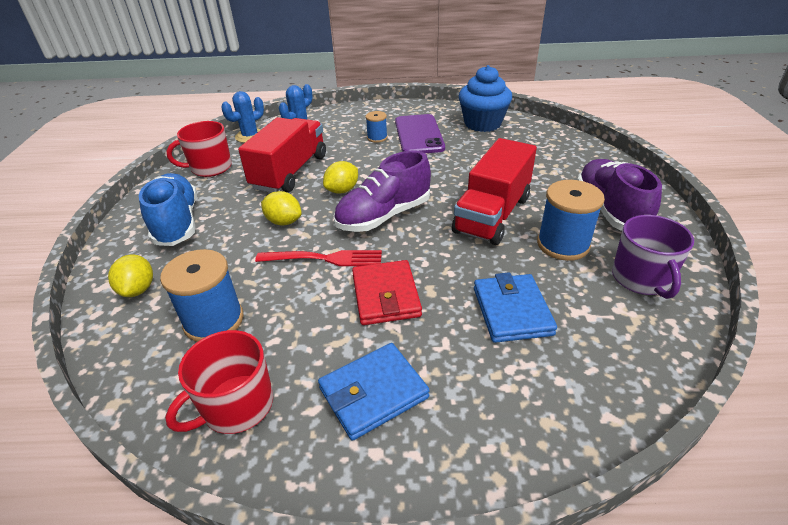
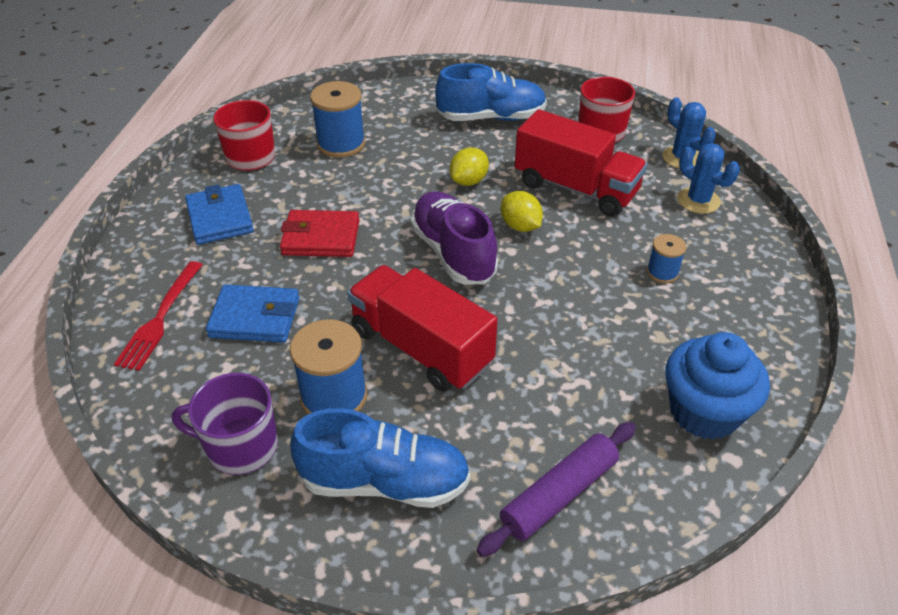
camera: 100 degrees right, 5 degrees up
(138, 289) = (398, 106): yellow lemon -> none
(324, 259) = (394, 204): red fork -> red fork (160, 318)
(419, 135) = (667, 319): purple phone -> none
(567, 156) = (559, 495): none -> purple rolling pin
(610, 210) = (385, 482): purple shoe -> blue shoe

